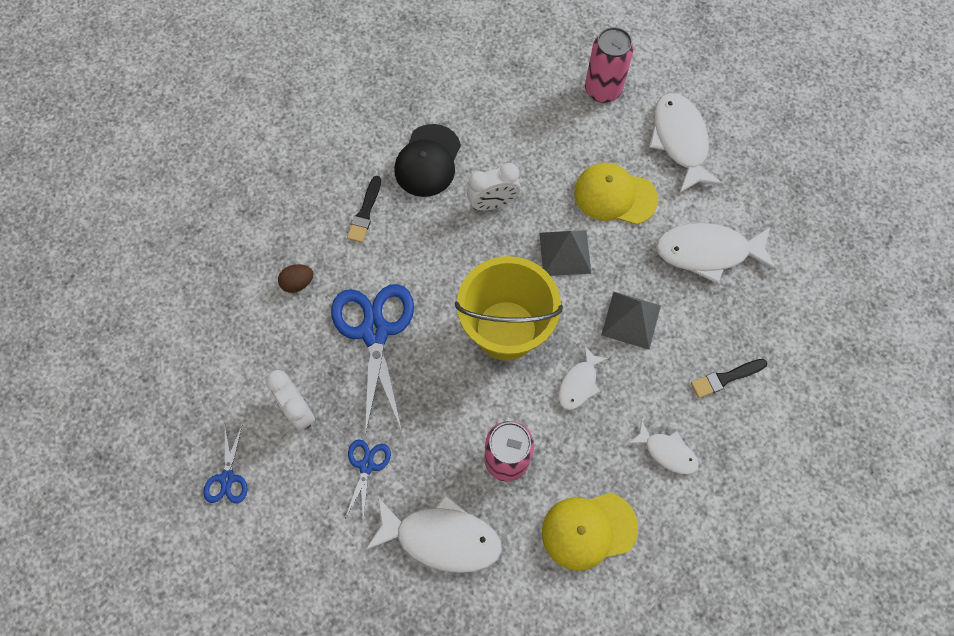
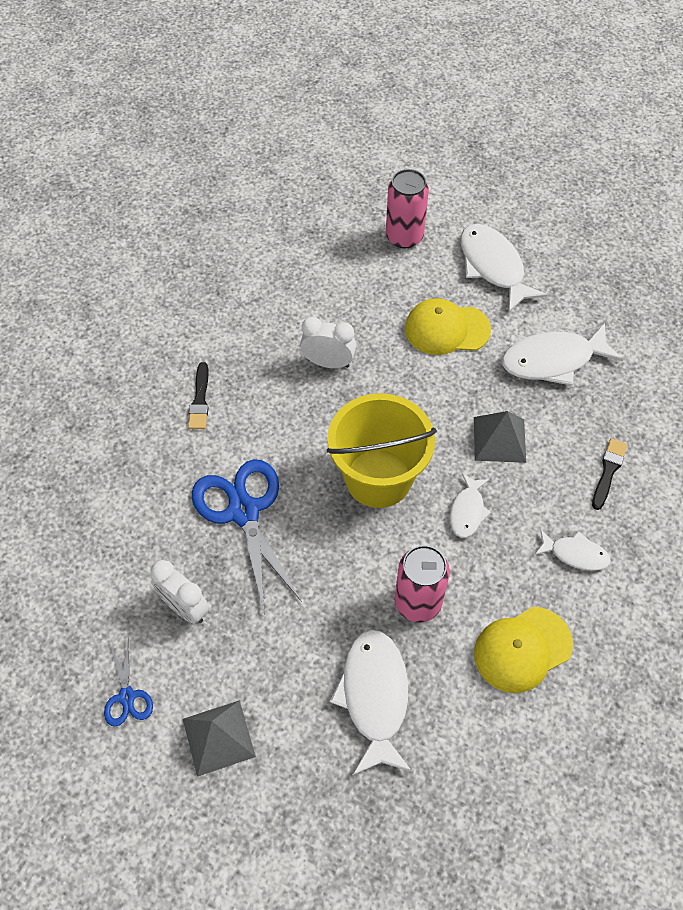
camera: 15 degrees left, 10 degrees down
(298, 283) = (149, 483): brown egg -> none
(366, 466) = (274, 645): blue scissors -> none
(428, 161) = (250, 337): black cap -> none
(441, 537) = (374, 696): white fish -> white fish turned 90 degrees counterclockwise
(493, 203) = (328, 363): white clock -> white clock turned 135 degrees counterclockwise
(565, 252) = (414, 392): grey pyramid -> grey pyramid (218, 737)
(725, 378) = (608, 471): black brush -> black brush turned 150 degrees clockwise

